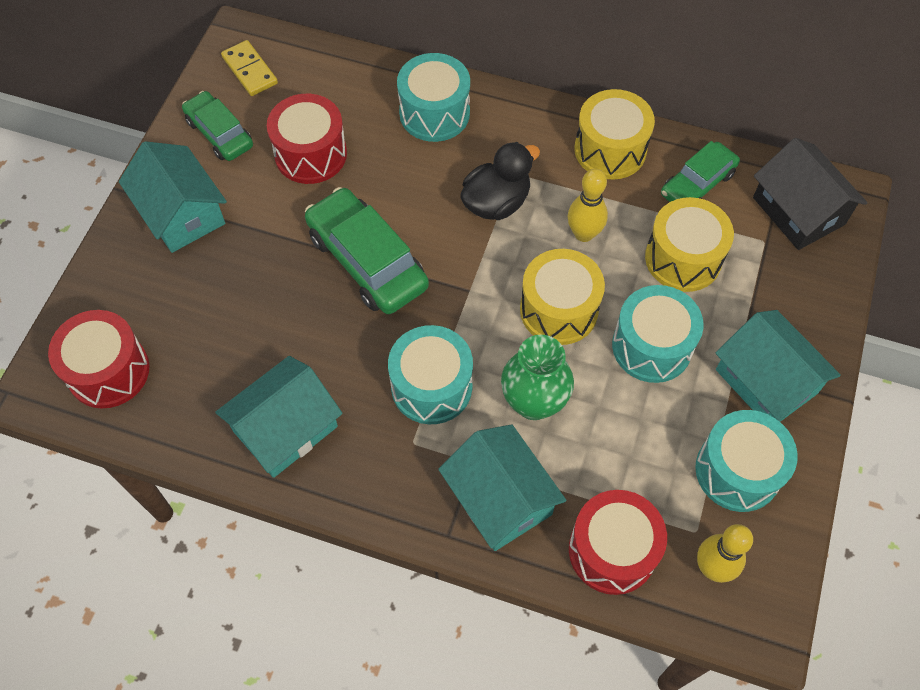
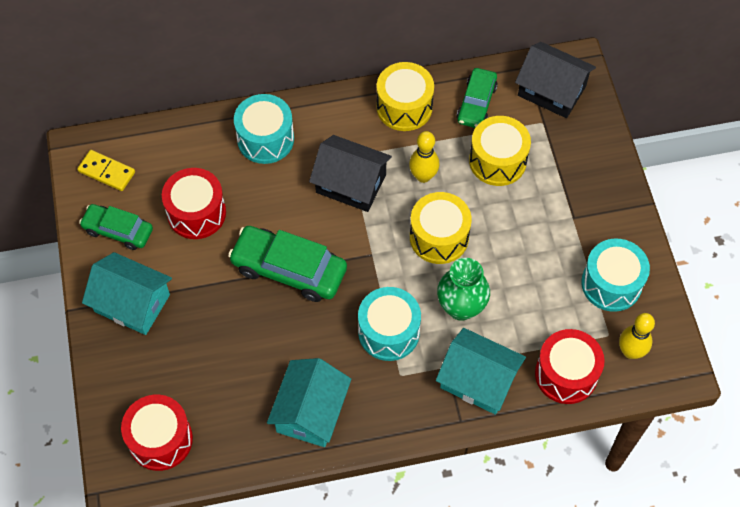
camera: 30 degrees left, 0 degrees up
(496, 202) = (351, 183): black duck -> black house
(652, 346) = (513, 231): turquoise drum -> none
(766, 381) = (596, 217): turquoise house -> none

